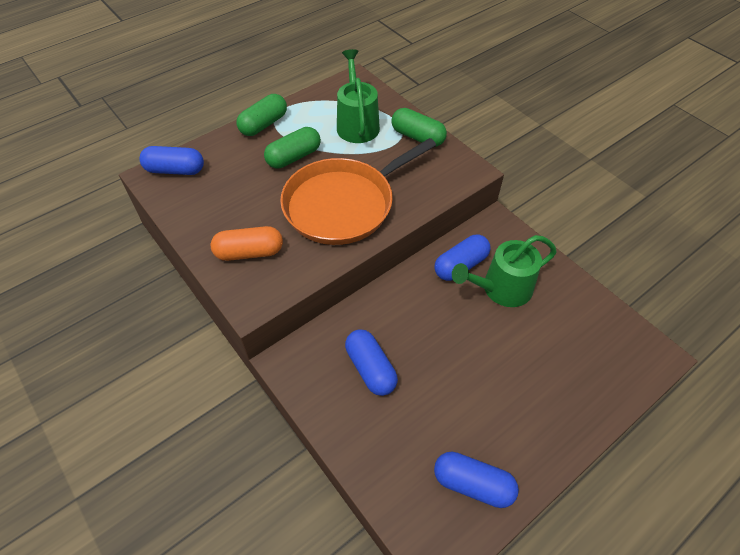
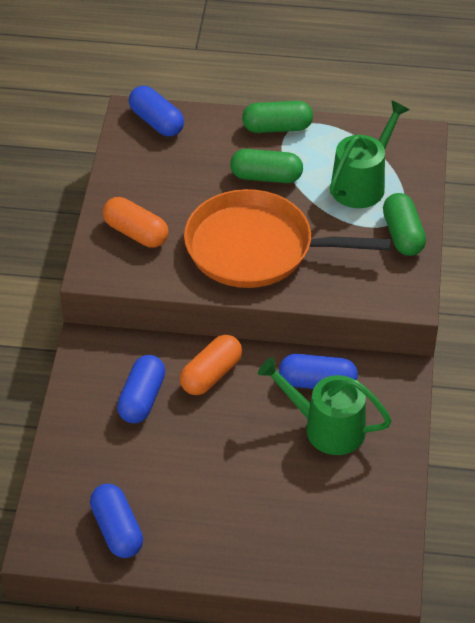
camera: 45 degrees right, 5 degrees down
(394, 313) = (211, 375): none -> orange capsule

